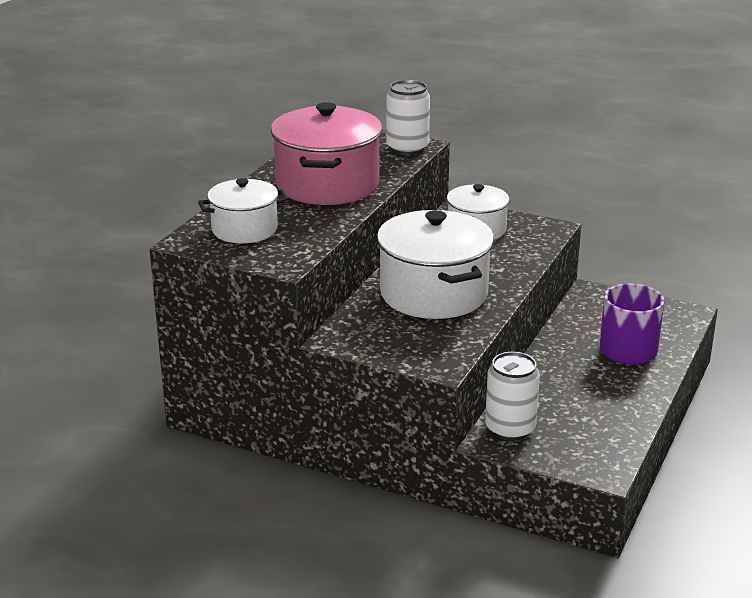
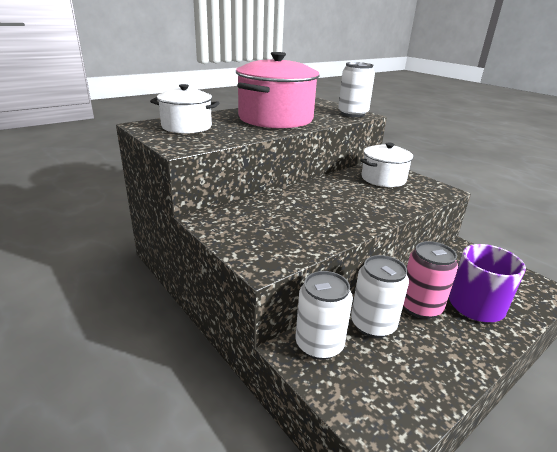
camera: 25 degrees right, 0 degrees up
(433, 294) = (312, 209): white pot -> none
(545, 397) = (373, 324): none -> white can
(578, 368) = (420, 307): none -> pink can

